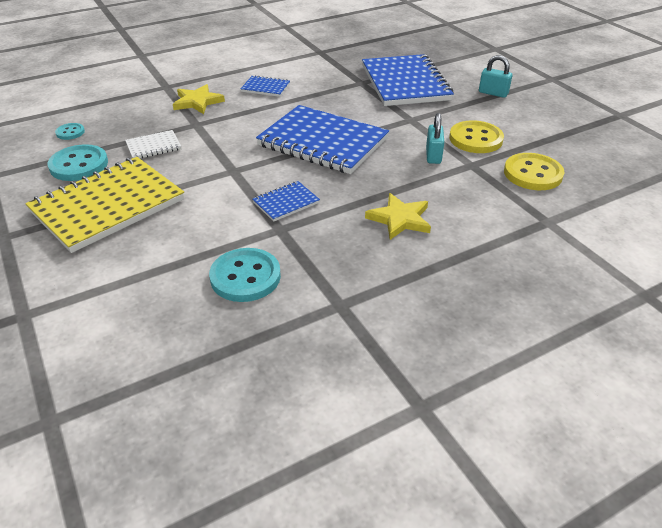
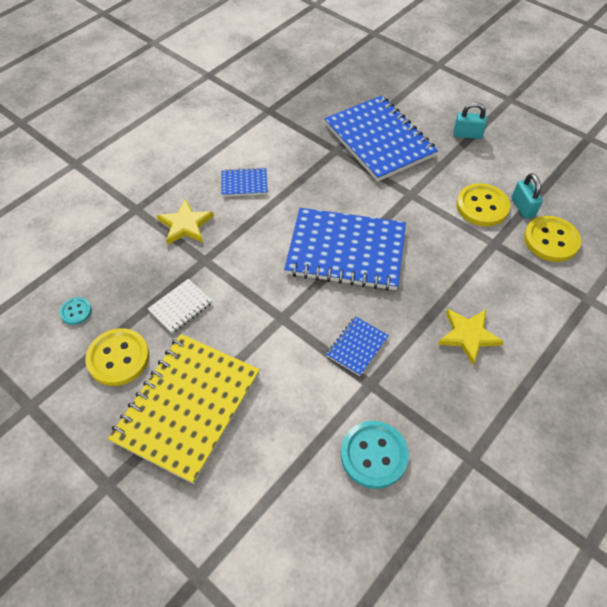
camera: 20 degrees left, 15 degrees up
(79, 165) = (118, 358): turquoise button -> yellow button
(433, 155) = (456, 240): turquoise padlock -> turquoise padlock (522, 207)

